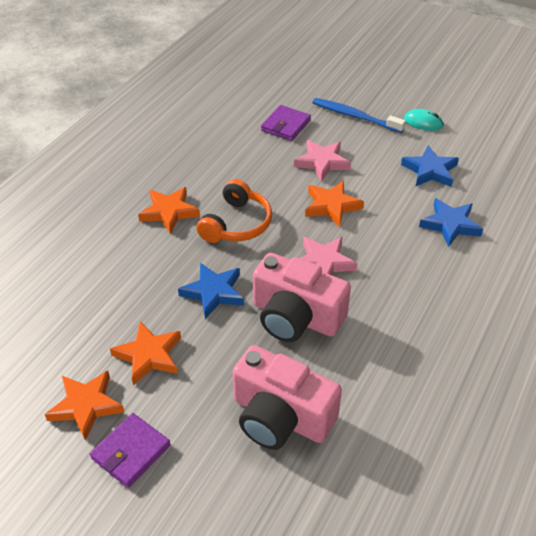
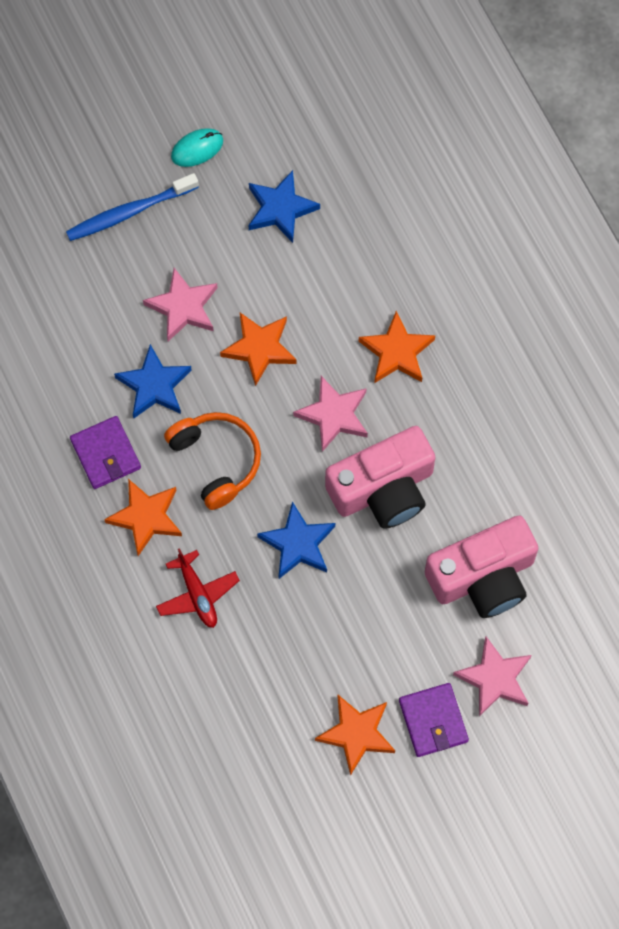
camera: 55 degrees left, 25 degrees up
(134, 261) = (197, 594): none -> red plane
(149, 355) = (336, 648): orange star -> orange star (397, 352)
(199, 476) = (495, 678): none -> pink star
(285, 125) = (87, 299): purple wallet -> purple wallet (106, 454)
(450, 225) = (371, 256): blue star -> blue star (154, 385)

